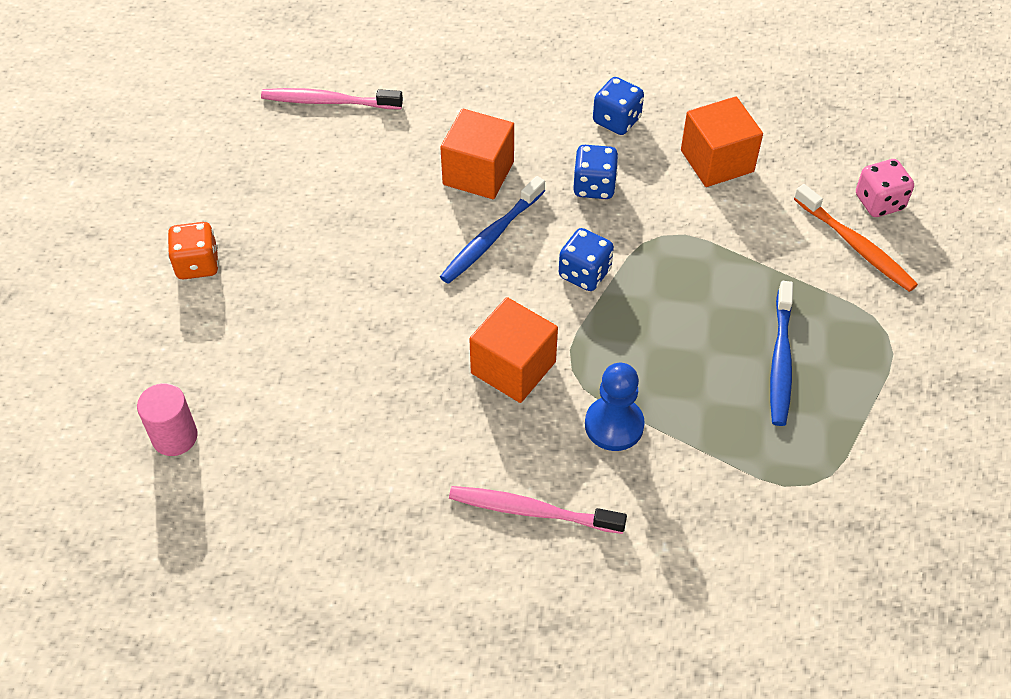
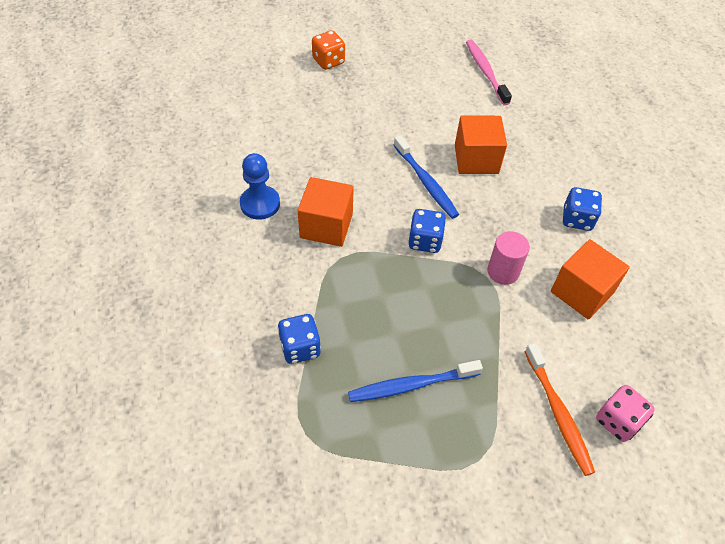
camera: 65 degrees right, 0 degrees up
(175, 437) = (209, 93): pink cylinder -> pink cylinder (503, 271)
(491, 237) = (426, 182): blue toothbrush -> blue toothbrush turned 135 degrees counterclockwise
(532, 511) = (219, 269): pink toothbrush -> none
(594, 186) = (506, 224): blue dice -> blue dice (300, 348)
(614, 425) = (305, 294): blue pawn -> blue pawn (260, 204)
(856, 245) = (558, 413): orange toothbrush -> orange toothbrush turned 45 degrees counterclockwise

